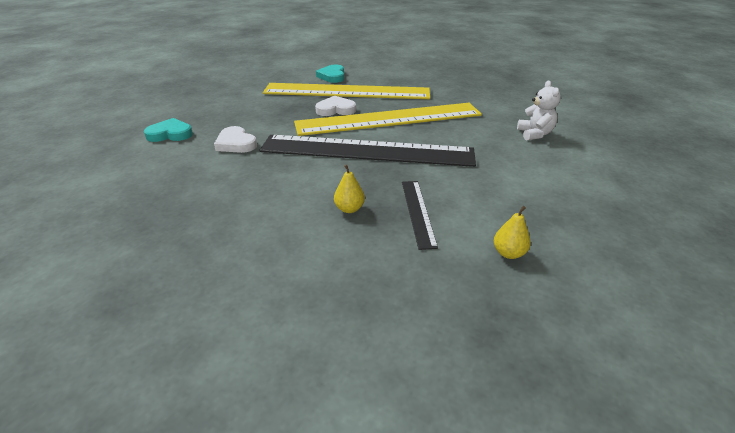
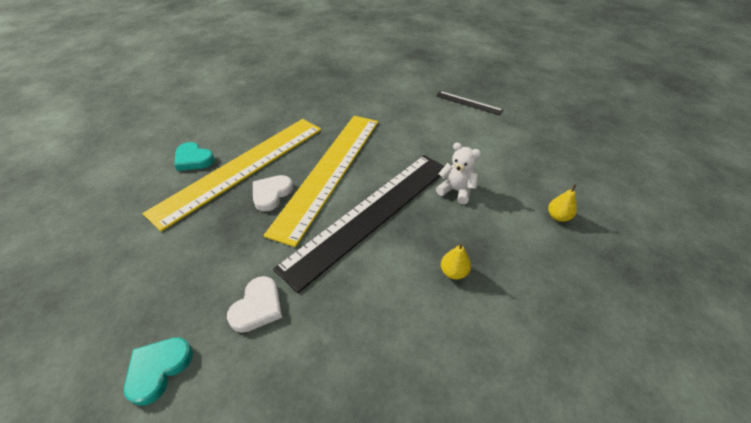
camera: 55 degrees left, 10 degrees up
(236, 143) = (258, 307): white heart -> white heart turned 60 degrees counterclockwise
(417, 212) = (485, 233): black ruler -> black ruler (468, 103)
(534, 134) = (429, 117): white teddy bear -> white teddy bear (456, 191)

